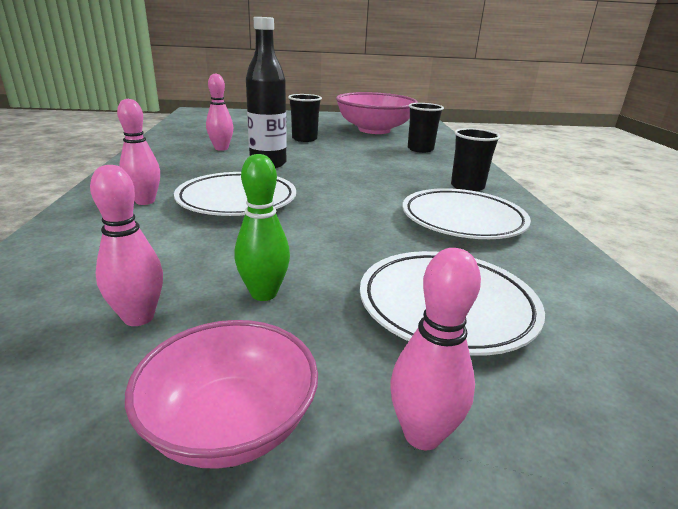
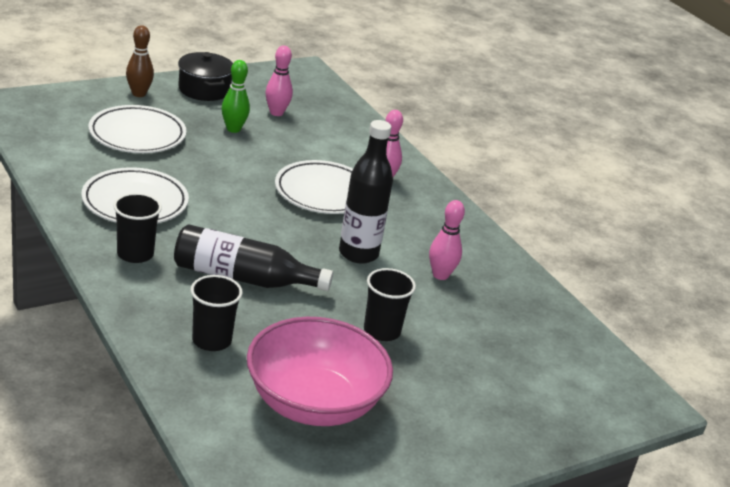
camera: 150 degrees right, 5 degrees up
(230, 424) = (204, 89): pink bowl -> black pot
(379, 166) = (243, 278): none -> black bottle
(422, 434) = (139, 94): pink bowling pin -> brown bowling pin

